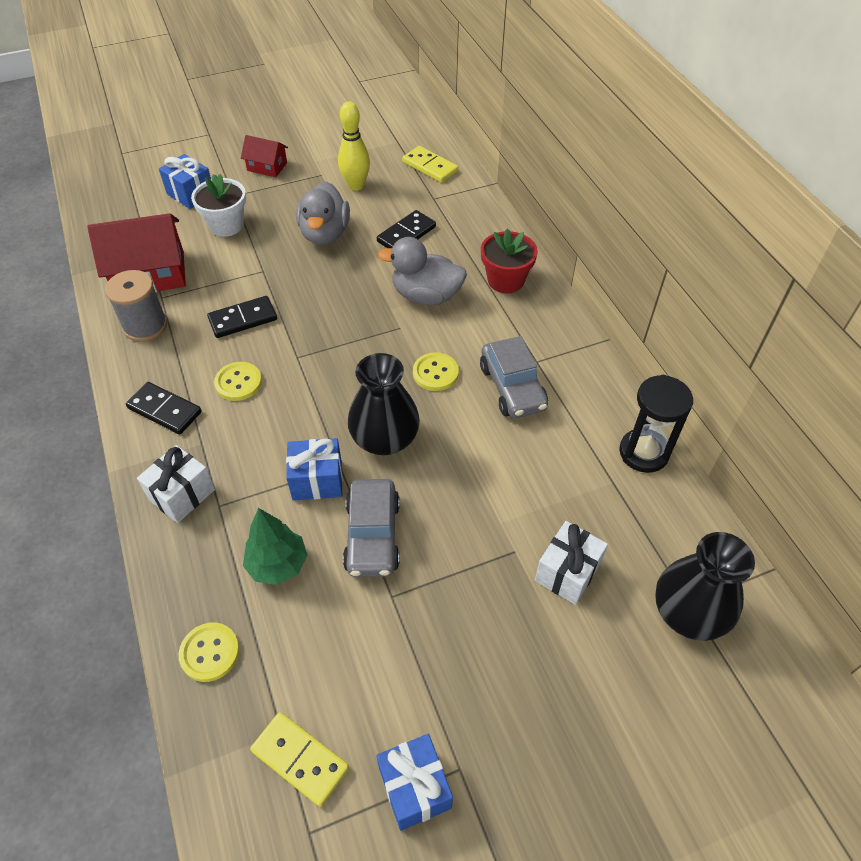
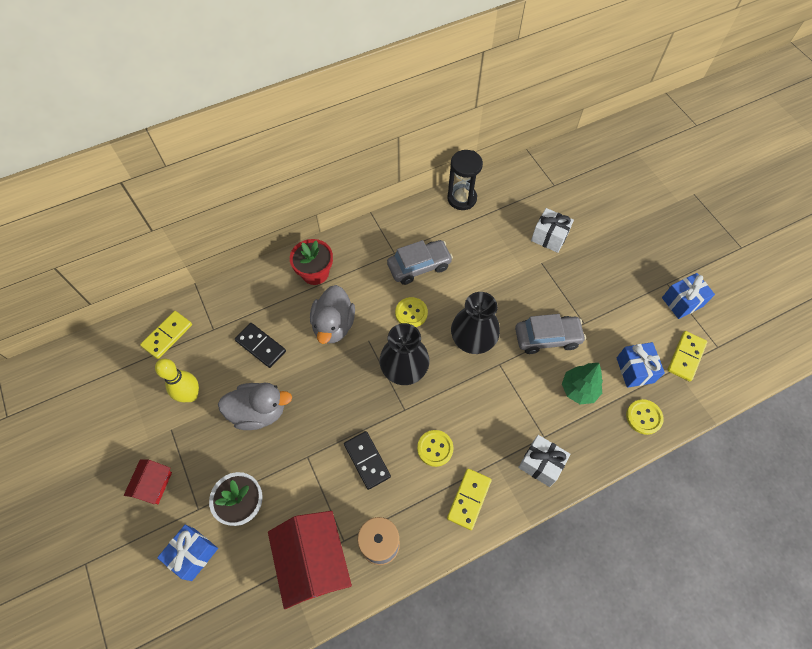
camera: 95 degrees left, 10 degrees up
(165, 410) = (469, 499): black domino -> yellow domino
(317, 480) = (513, 376): blue gift -> blue gift (635, 370)
(688, 613) = (560, 186): black vase -> black vase (404, 369)

